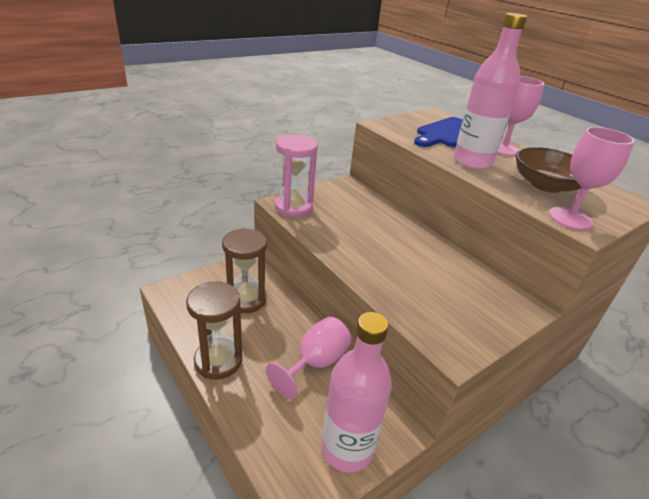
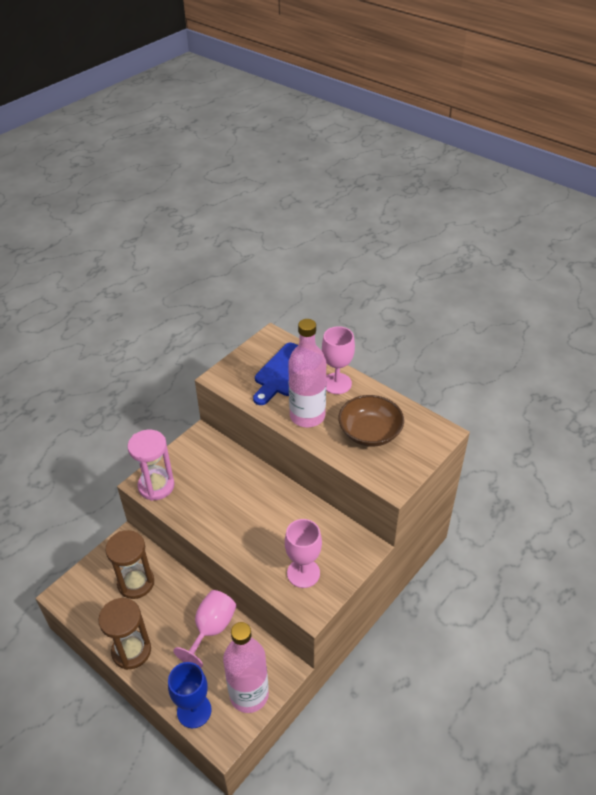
camera: 10 degrees left, 10 degrees up
(271, 448) = (194, 711): none -> blue goblet
(570, 218) = (384, 474): pink goblet -> pink goblet (303, 573)

